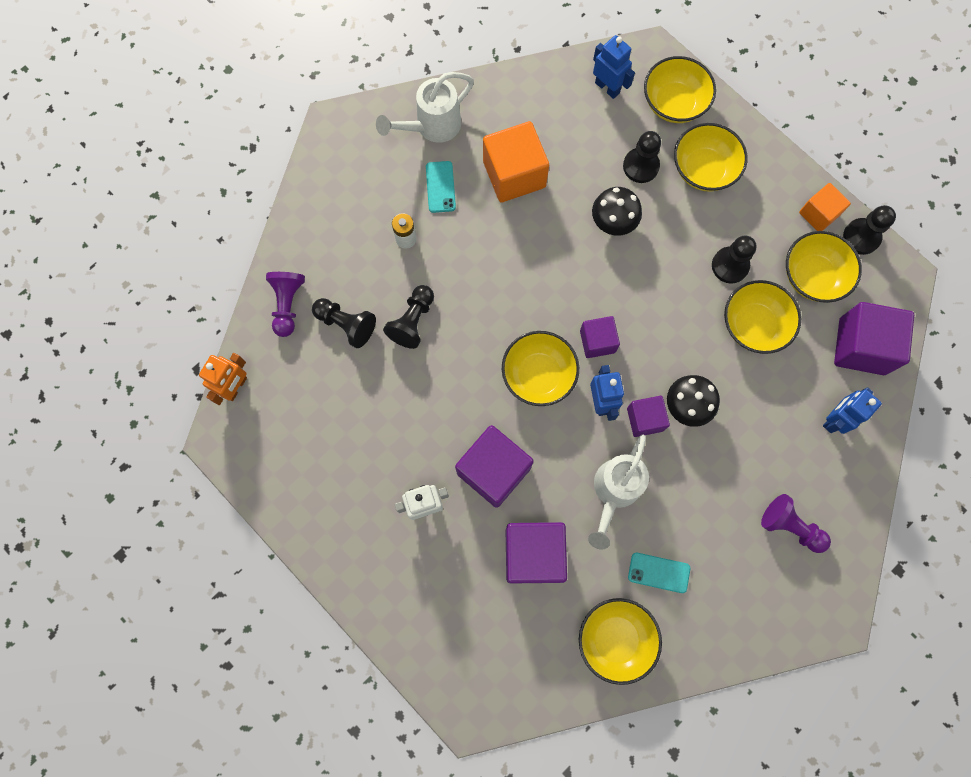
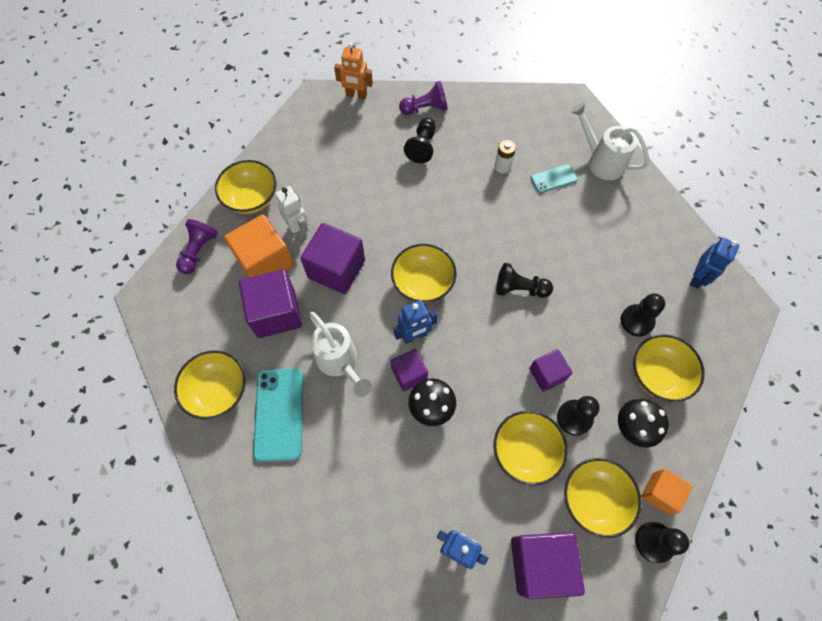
camera: 75 degrees right, 10 degrees down
(413, 321) = (438, 187): black pawn -> black pawn (519, 288)
(514, 174) = (586, 226): orange cube -> orange cube (265, 262)
(597, 341) = (465, 321): purple cube -> purple cube (547, 374)
(613, 221) = (576, 310): black mushroom -> black mushroom (634, 427)
(614, 492) = (340, 363): white watering can -> white watering can turned 135 degrees counterclockwise
(658, 572) = (279, 414): turquoise phone -> turquoise phone, size x1.78
(674, 103) = (710, 335): yellow bowl -> yellow bowl (251, 198)
(790, 526) = (343, 525): purple pawn -> purple pawn (199, 251)

